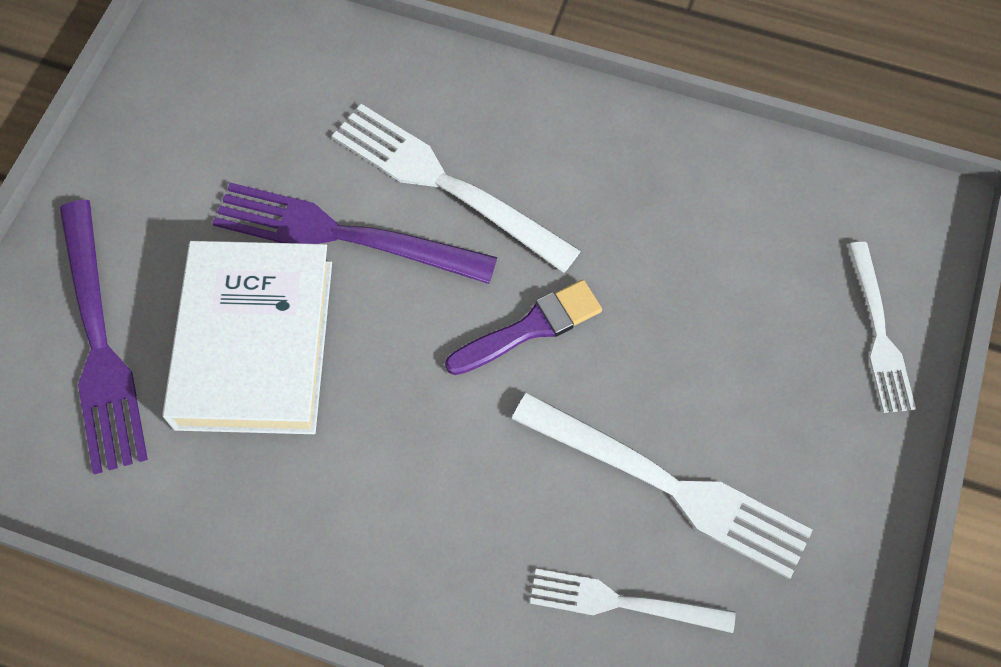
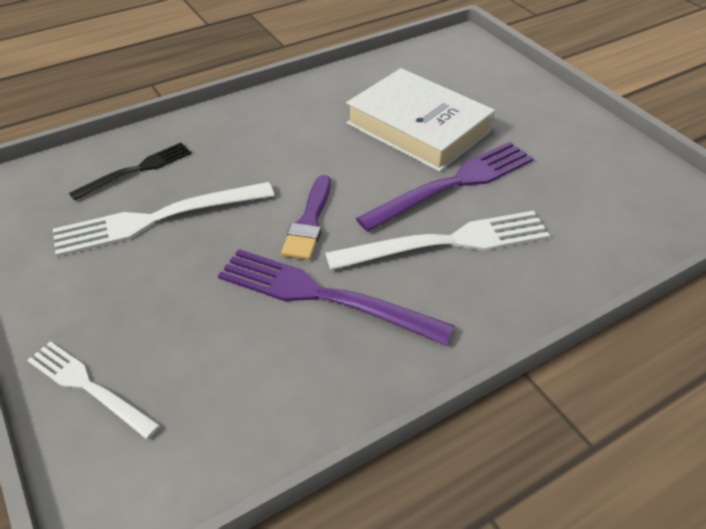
camera: 130 degrees right, 20 degrees down
(100, 345) = (470, 87): purple fork -> purple fork (321, 295)
(621, 602) = (138, 169): white fork -> black fork

